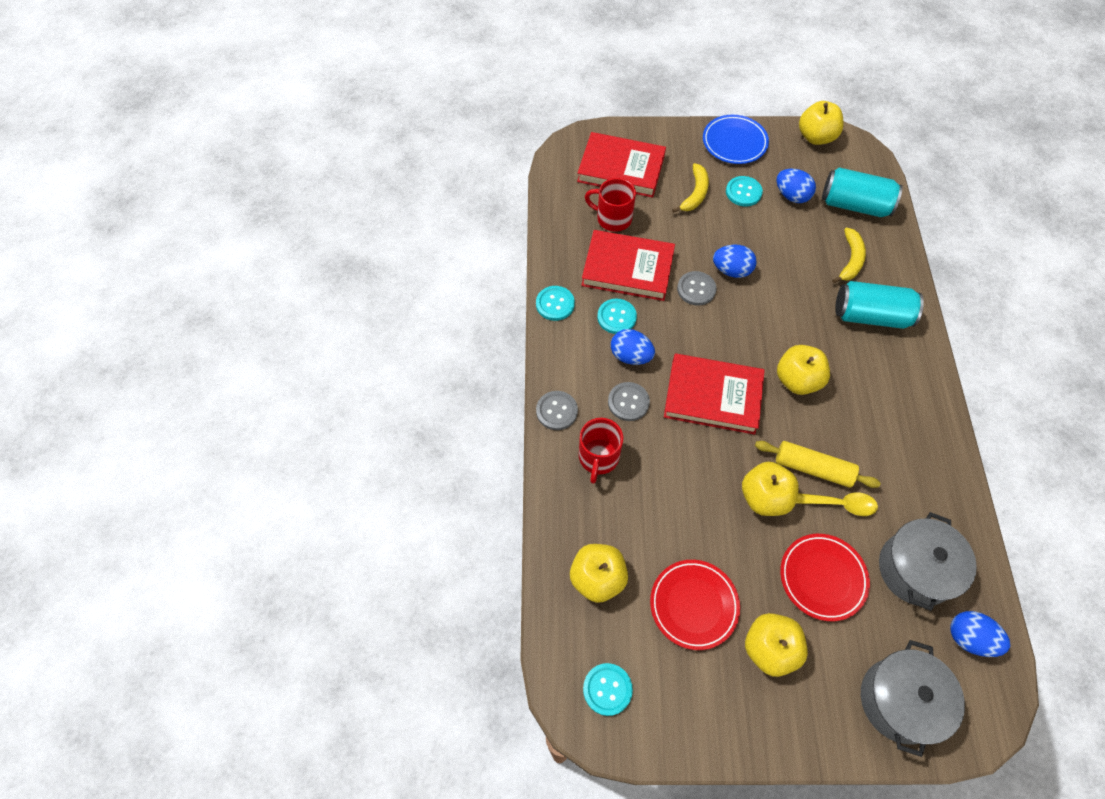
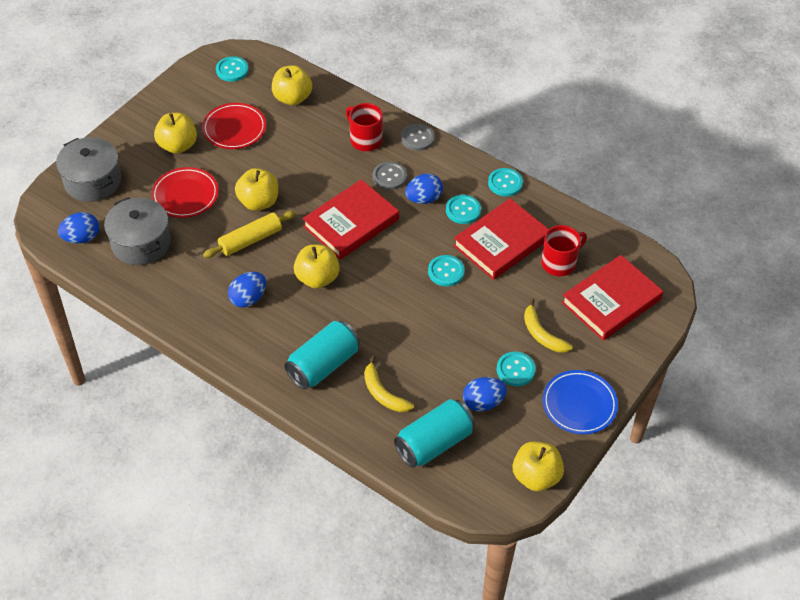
camera: 125 degrees right, 10 degrees down
(696, 289) = (446, 271): grey button -> turquoise button
(731, 270) = (443, 305): blue egg -> blue egg (248, 298)
(841, 504) = (214, 237): yellow spoon -> none

